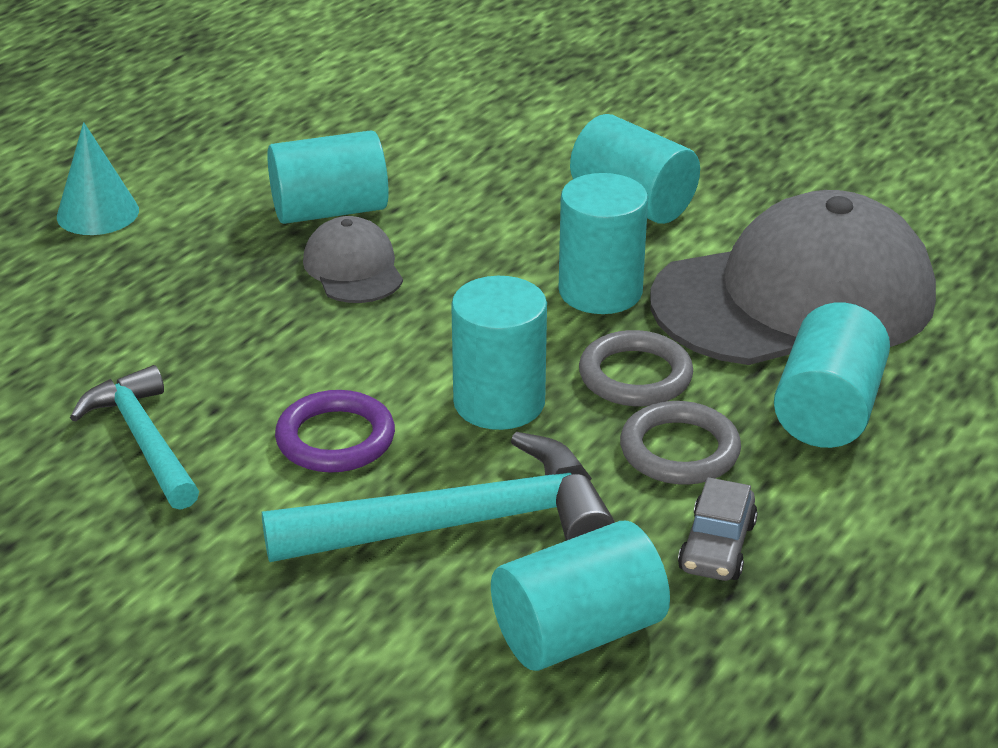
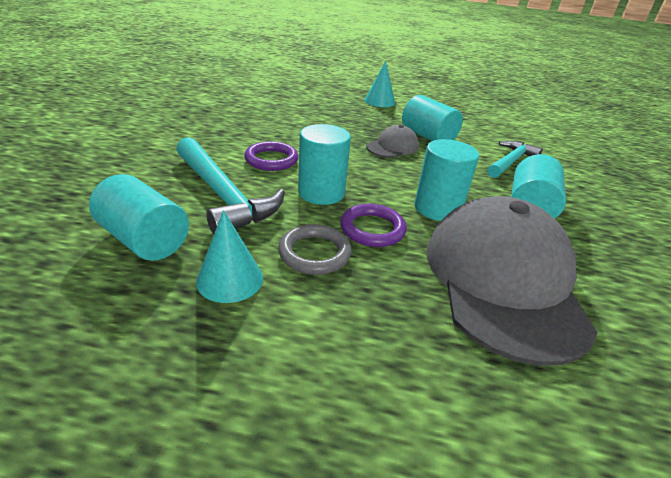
camera: 65 degrees right, 0 degrees up
(144, 440) = (251, 127): turquoise hammer -> turquoise hammer (510, 162)
(635, 376) = (372, 229): grey ring -> purple ring
(717, 547) = (230, 279): grey car -> turquoise cone
(794, 299) = (503, 280): grey cap -> grey cap turned 135 degrees counterclockwise
(827, 411) = (393, 311): turquoise cylinder -> none

